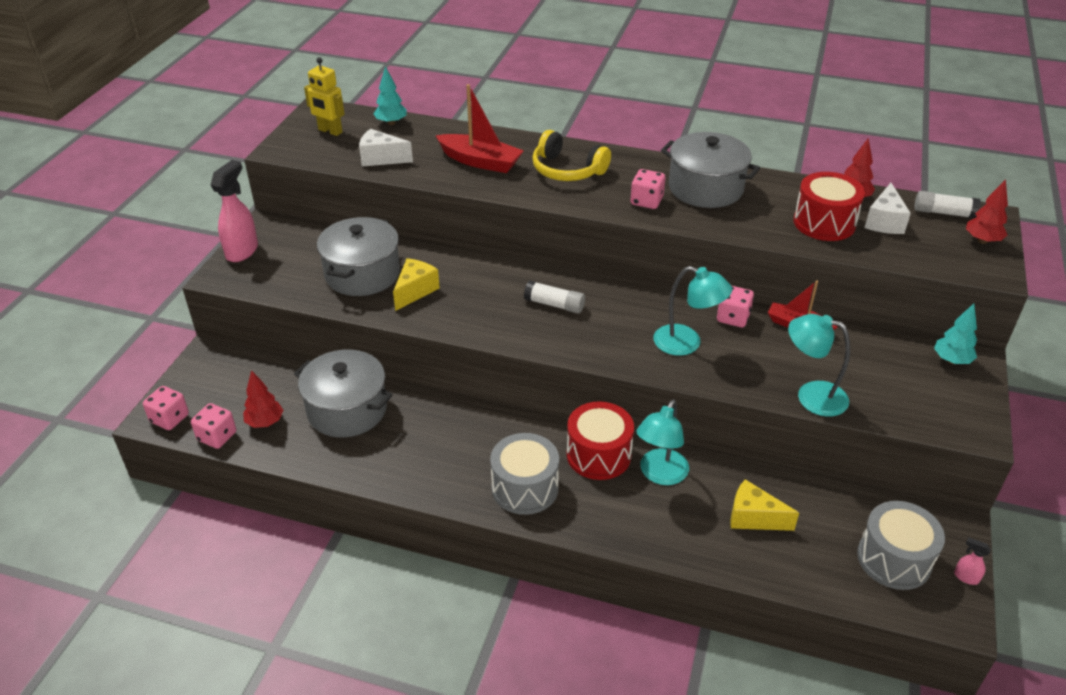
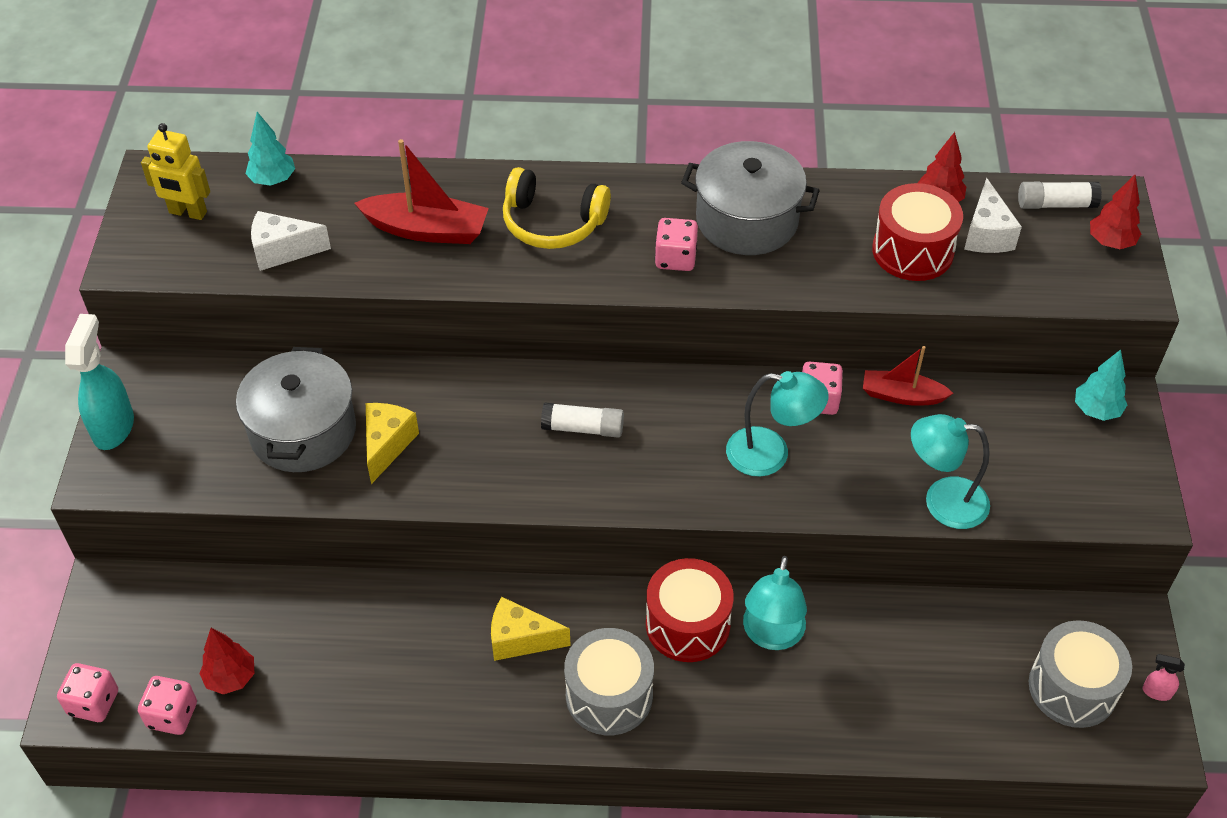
camera: 15 degrees left, 10 degrees up
(242, 251) = (114, 427): pink spray bottle -> turquoise spray bottle
(347, 410) = (336, 632): grey pot -> none
(753, 518) = (899, 670): yellow cheese -> yellow cheese (520, 639)

